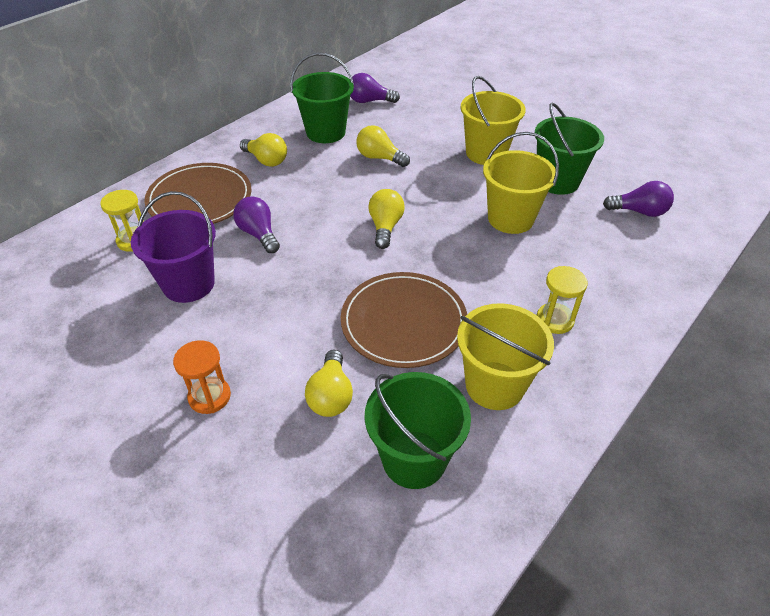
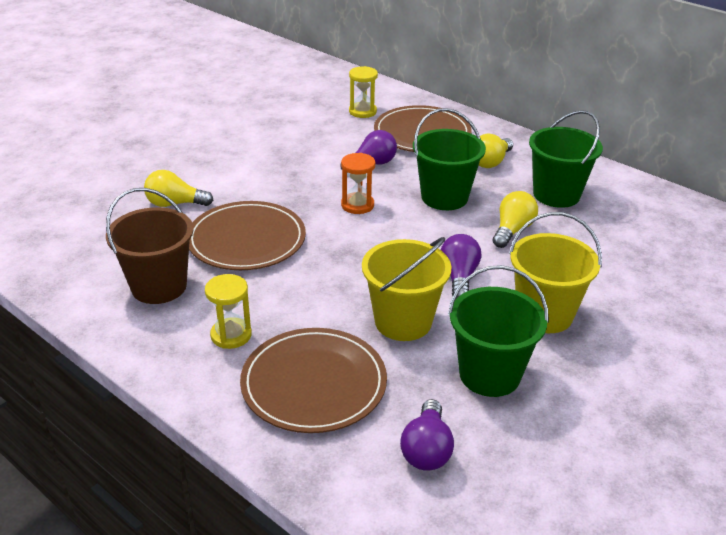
camera: 90 degrees right, 10 degrees down
(188, 284) = (308, 138): purple bucket -> none
(209, 396) = (190, 155): orange hourglass -> orange hourglass (357, 205)
(369, 101) = (642, 224): purple light bulb -> purple light bulb (459, 277)
(385, 227) = (384, 232): yellow light bulb -> none
(414, 459) = (102, 240): green bucket -> green bucket (444, 197)
(494, 385) = (159, 286): yellow bucket -> brown bucket
(597, 265) = (314, 383): none -> brown plate

